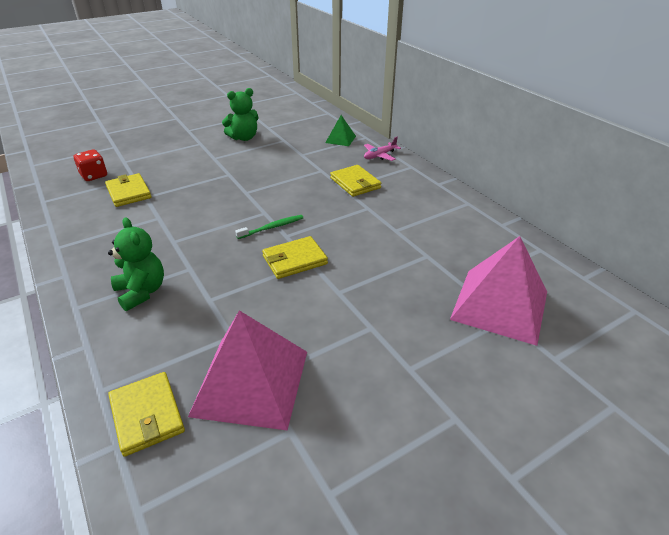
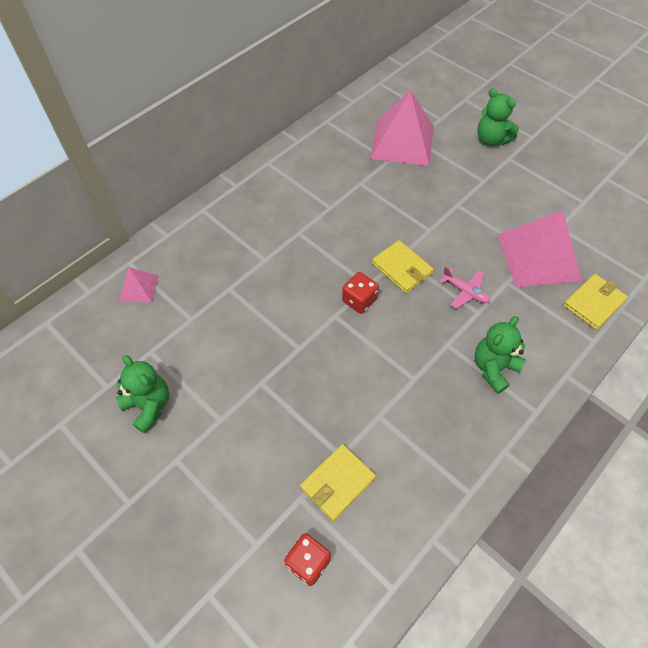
camera: 105 degrees left, 20 degrees up
(272, 227) = (359, 300): green toothbrush -> red dice
(340, 139) = (139, 288): green pyramid -> pink pyramid
(355, 183) = (251, 251): yellow wallet -> none
(379, 156) = (180, 241): pink plane -> pink plane (465, 291)
(503, 409) = (491, 139): none -> green teddy bear

